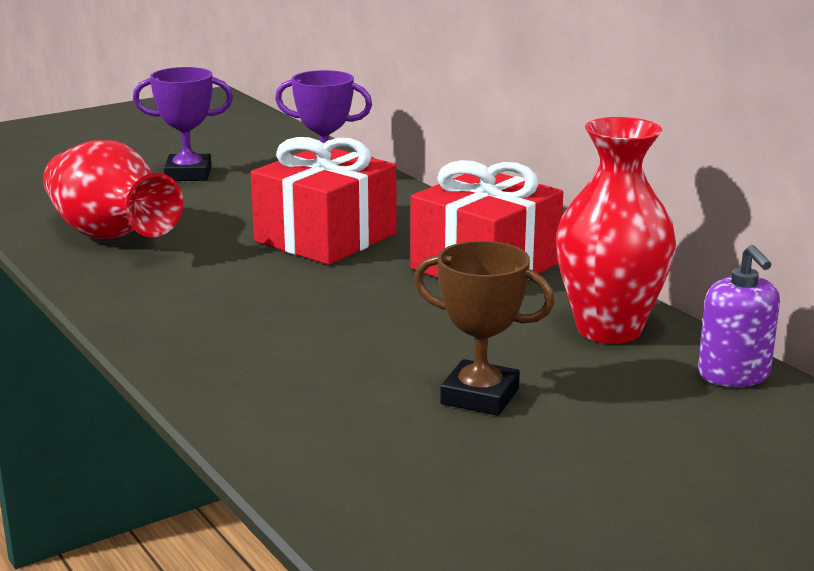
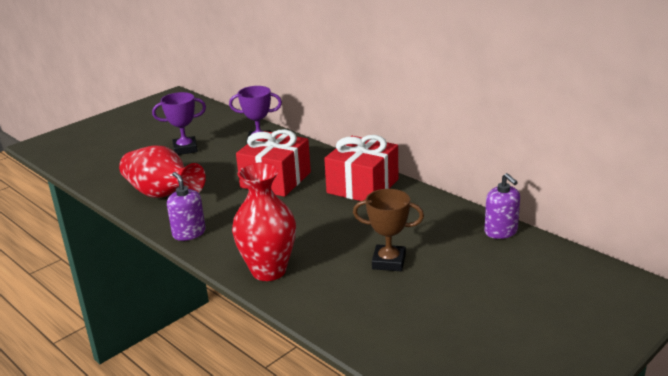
camera: 10 degrees left, 5 degrees up
(123, 300) = (189, 233): none -> purple soap dispenser
(609, 329) = (435, 214): red vase -> red vase (268, 271)

